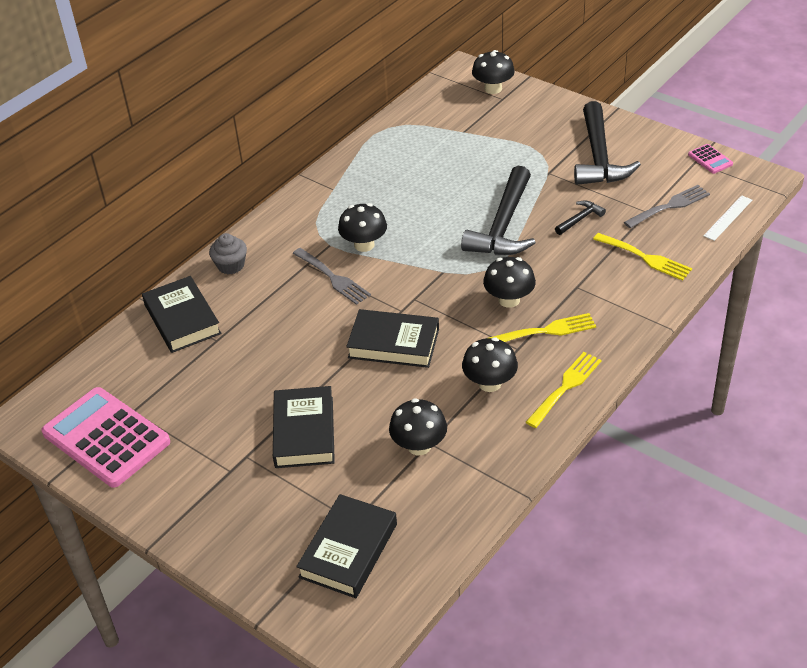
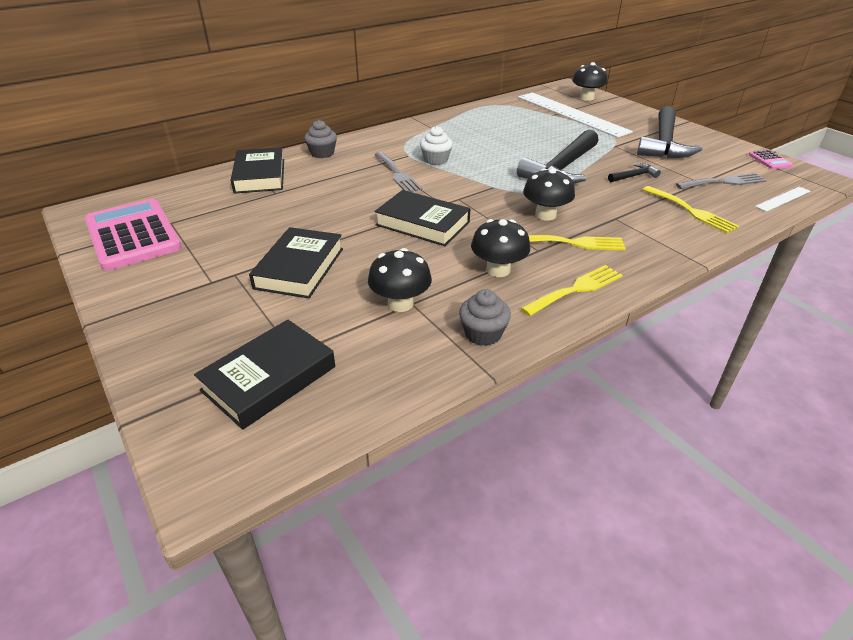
camera: 15 degrees right, 5 degrees down
(364, 245) = (436, 160): black mushroom -> white cupcake
(484, 125) = (571, 114): none -> white ruler
(503, 457) = (483, 334): none -> grey cupcake

